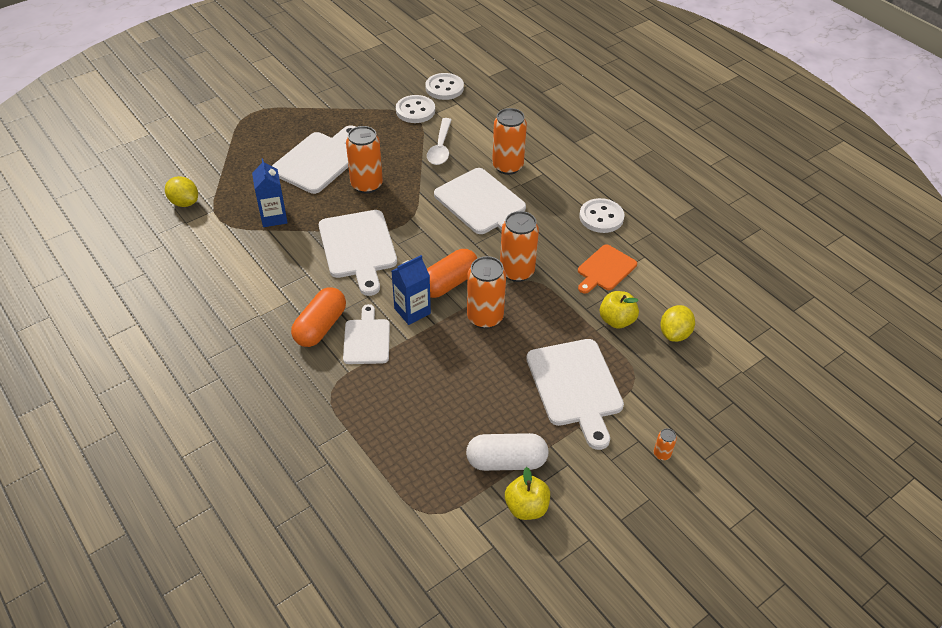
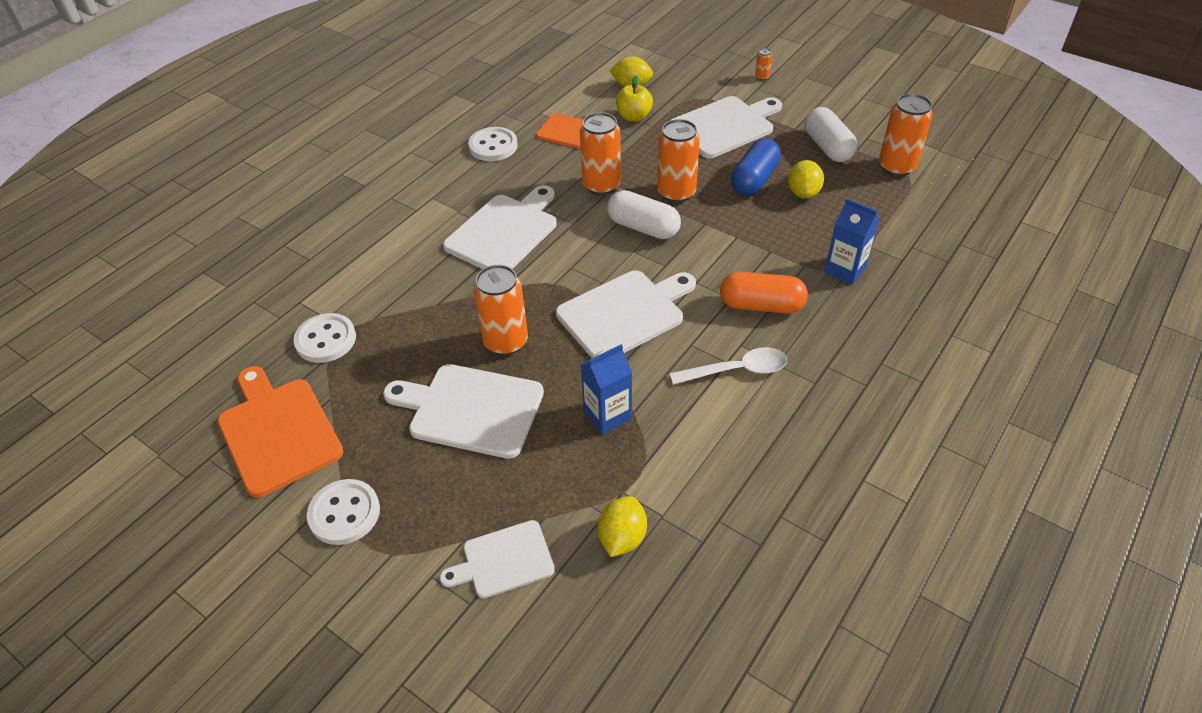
camera: 105 degrees left, 0 degrees up
(351, 89) = (278, 431): none -> orange cutting board
(367, 339) = (755, 265): white cutting board -> white cutting board (503, 560)
(412, 311) = (697, 243): blue carton -> blue carton (845, 270)
(440, 148) = (406, 293): white spoon -> white spoon (736, 370)
(443, 410) = (803, 193): none -> yellow lemon
(444, 88) = (263, 324): white button -> white button (344, 513)
(449, 283) = (643, 227): orange capsule -> white capsule
(479, 379) = (754, 179): none -> blue capsule
(507, 166) = (427, 227): orange can -> orange can (896, 167)
(526, 507) = (860, 129): yellow apple -> none

